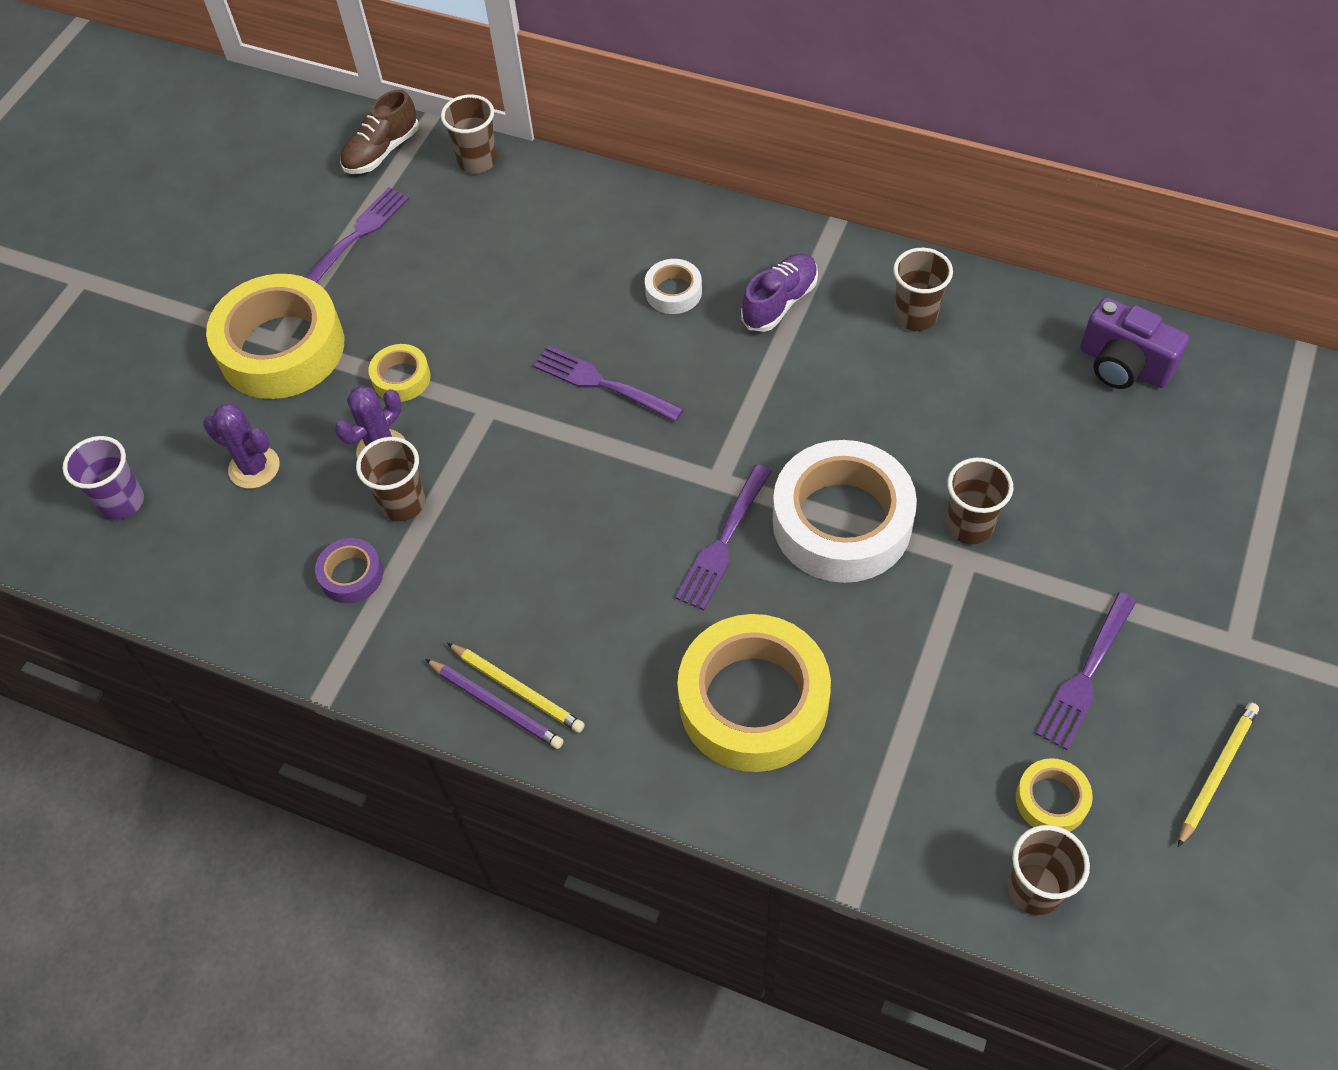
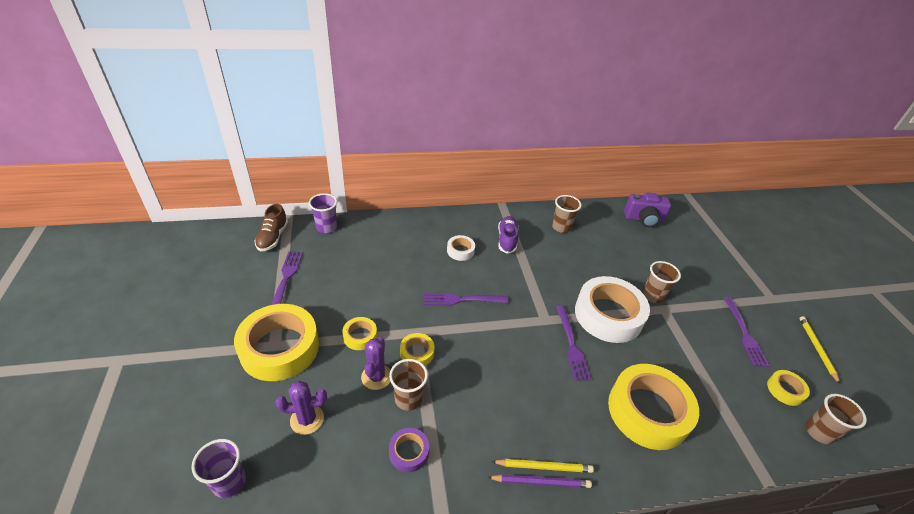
camera: 40 degrees left, 15 degrees down
(465, 441) = (417, 353): none -> yellow tape
(477, 161) = (326, 227): brown cup -> purple cup

